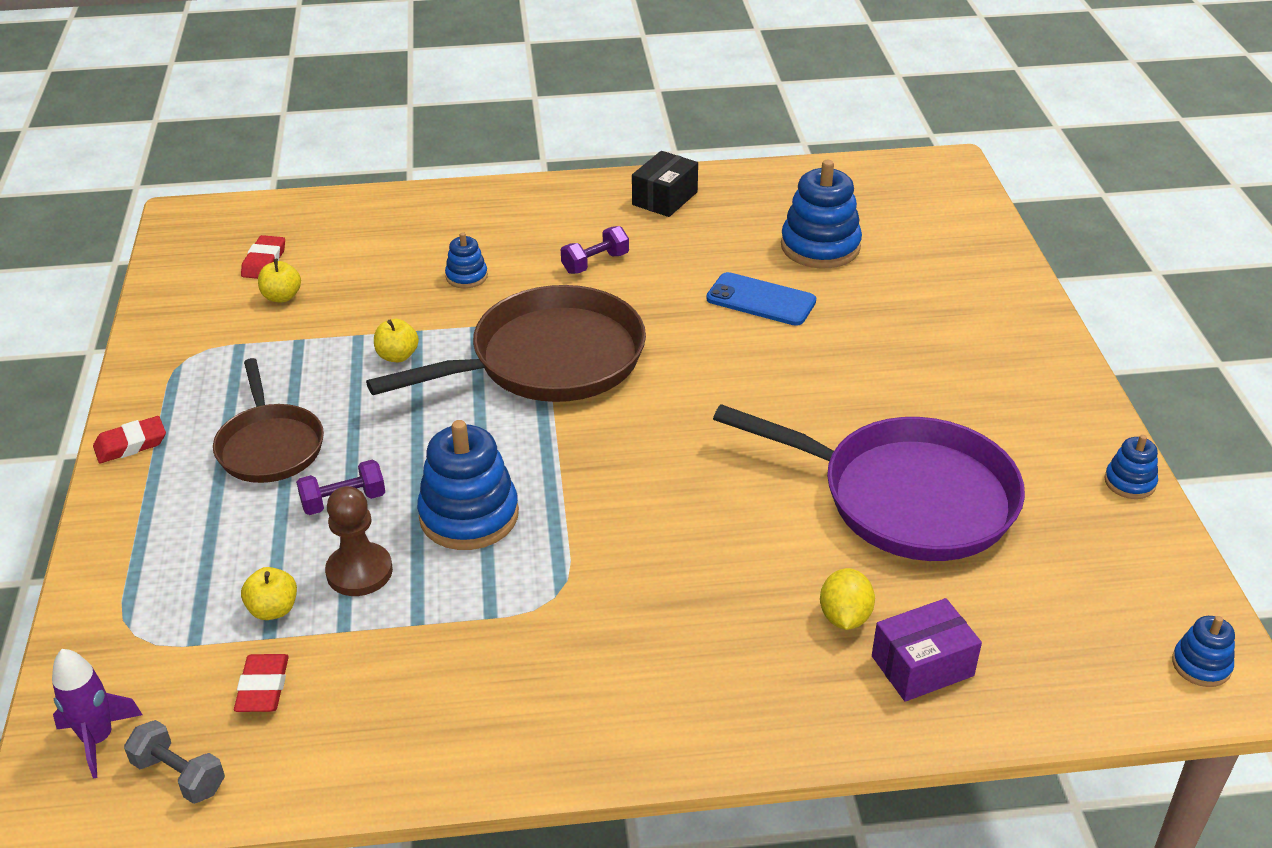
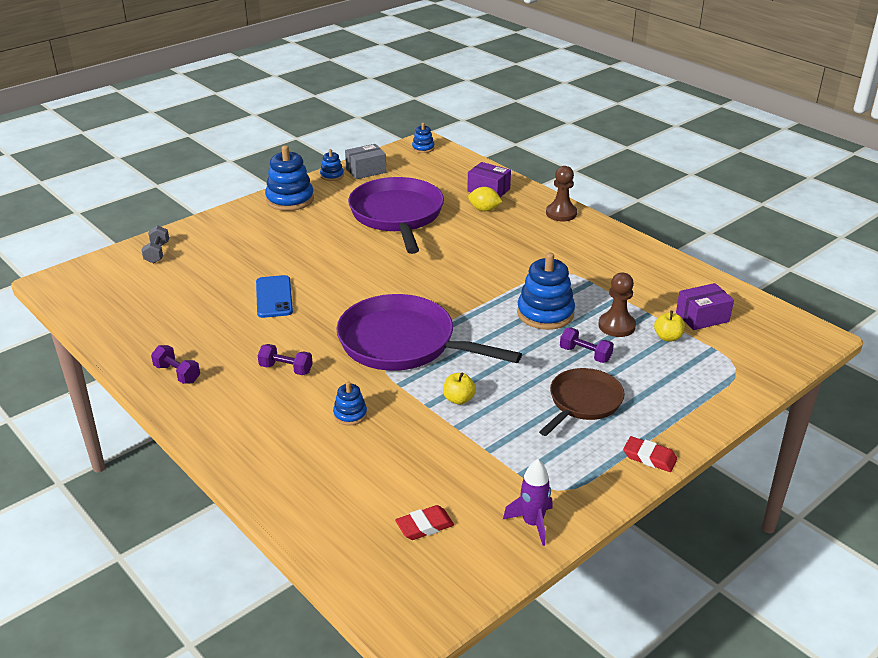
camera: 125 degrees left, 5 degrees down
(98, 739) = (783, 343): purple rocket -> purple rocket (532, 523)
(179, 775) = (762, 314): grey dumbbell -> grey dumbbell (157, 253)
(263, 687) = (702, 317): red eraser -> purple box
(282, 297) = (455, 487): yellow apple -> none
(548, 360) = (403, 343): brown pan -> purple pan
(665, 198) = (177, 374): black box -> purple dumbbell
(741, 721) = (561, 213): none -> brown pawn
(820, 247) = (196, 296): blue stacking toy -> blue stacking toy (290, 200)
(844, 617) = (484, 209): yellow lemon -> yellow lemon turned 45 degrees clockwise
(1127, 533) = (366, 170): none -> grey box

